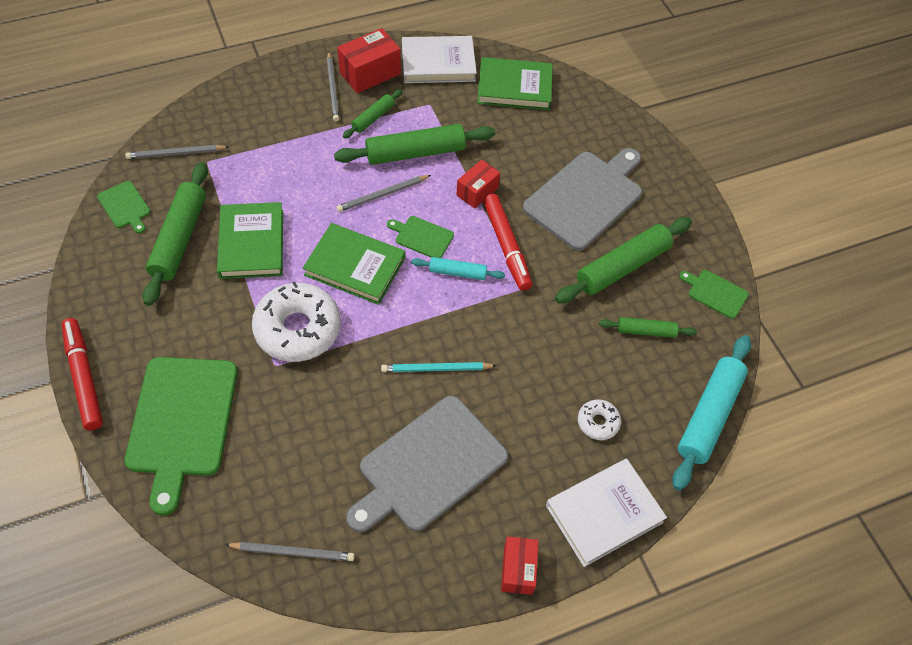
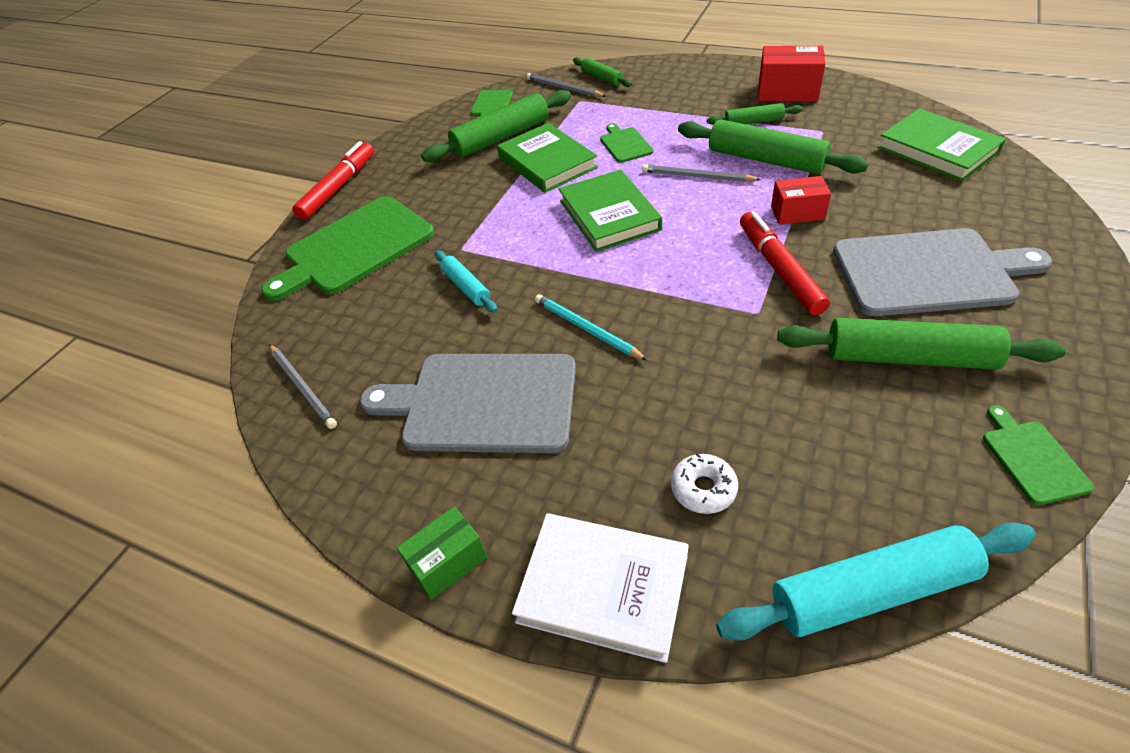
camera: 55 degrees right, 10 degrees down
(251, 244) = (547, 162): green book -> green book turned 75 degrees counterclockwise
(298, 329) = (509, 234): white donut -> none
(333, 88) = (740, 91): grey pencil -> none
(422, 237) = (698, 222): green cutting board -> green cutting board (625, 144)
(438, 63) = (867, 106): white book -> none
(457, 273) = (700, 265): turquoise rolling pin -> turquoise rolling pin (466, 287)
(506, 246) = (779, 269): red marker -> red marker turned 135 degrees clockwise
(518, 570) = (447, 562): red box -> green box
(646, 331) = (873, 438): green rolling pin -> green rolling pin (602, 78)

